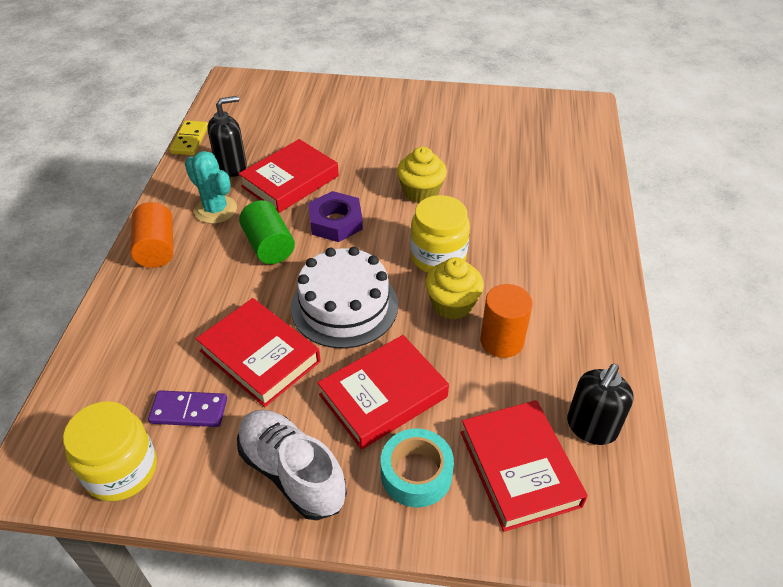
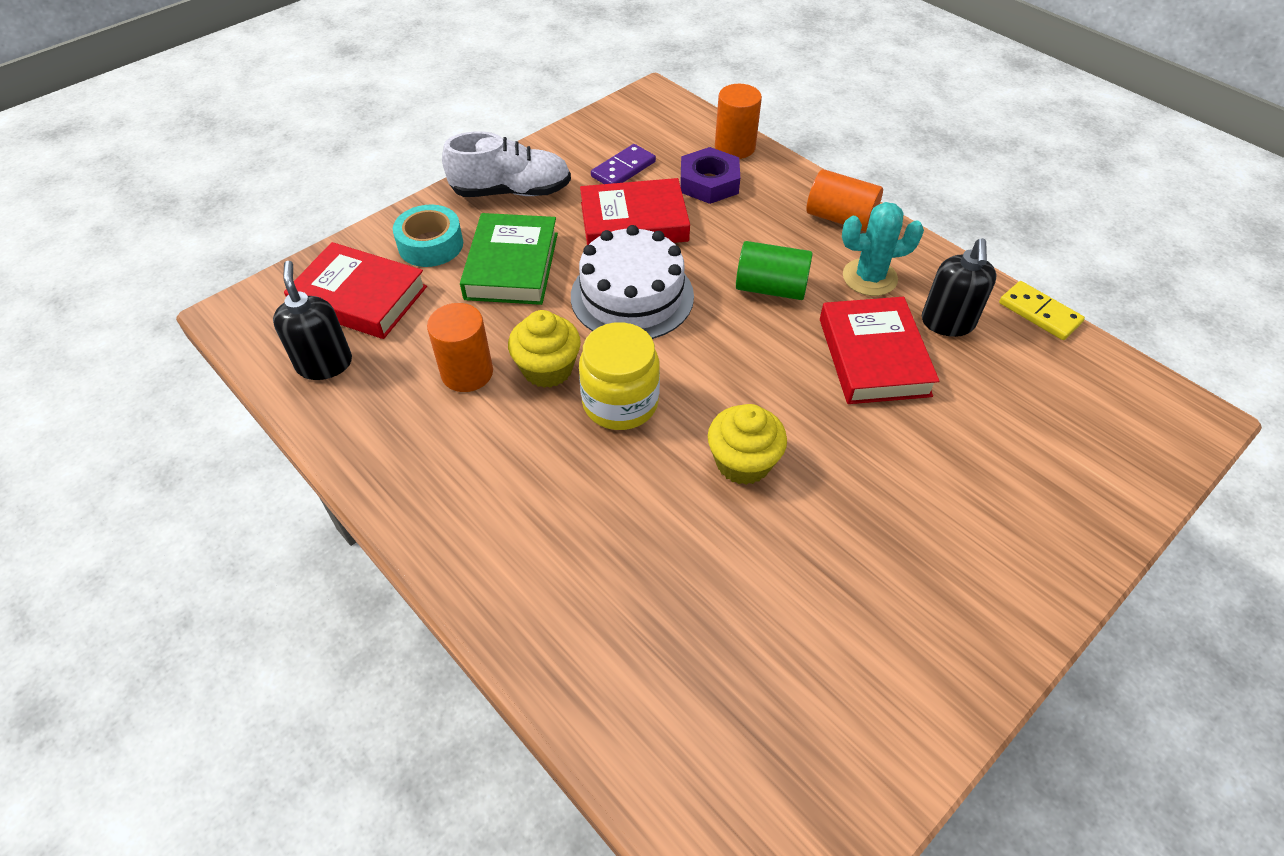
camera: 130 degrees right, 5 degrees up
(94, 354) = (735, 147): none -> orange cylinder
(121, 470) = (609, 127): yellow jar -> none
(335, 222) = (760, 355): purple nut -> purple nut (709, 182)
(383, 396) = (511, 266): red book -> green book

